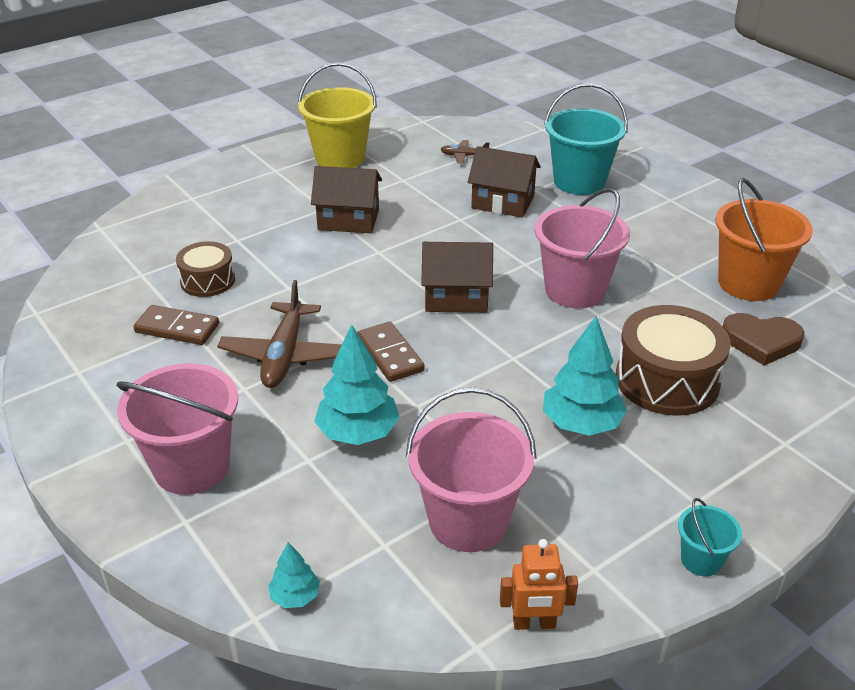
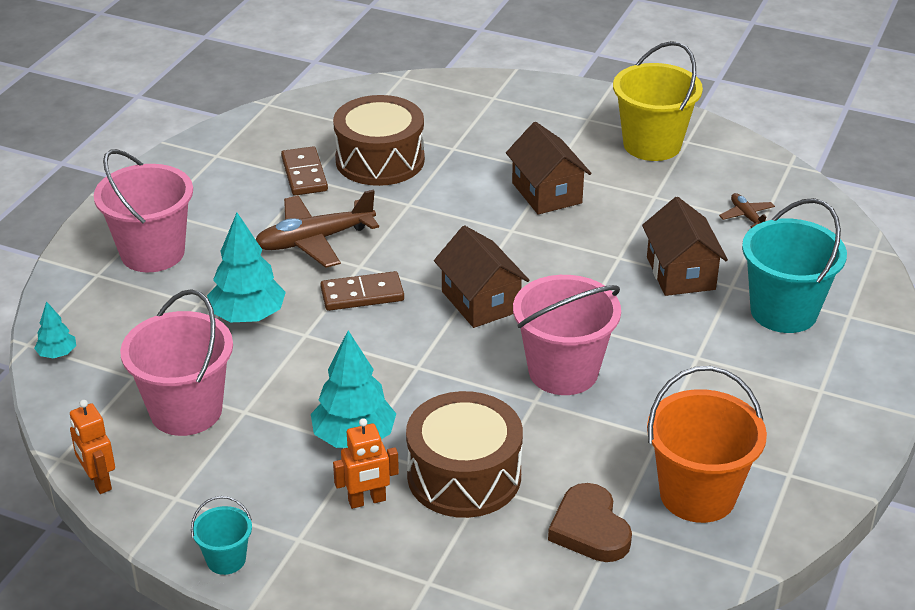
camera: 60 degrees right, 0 degrees up
(207, 281) = (380, 160): brown drum -> brown drum, size x1.67
(390, 354) = (362, 295): brown domino -> brown domino turned 45 degrees clockwise
(668, 444) = (367, 501): none -> orange robot

